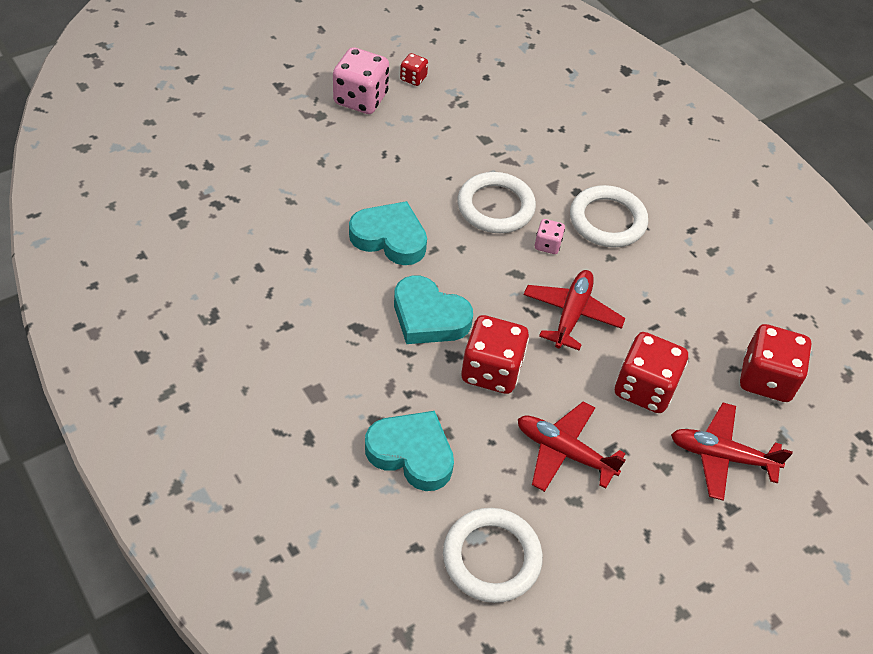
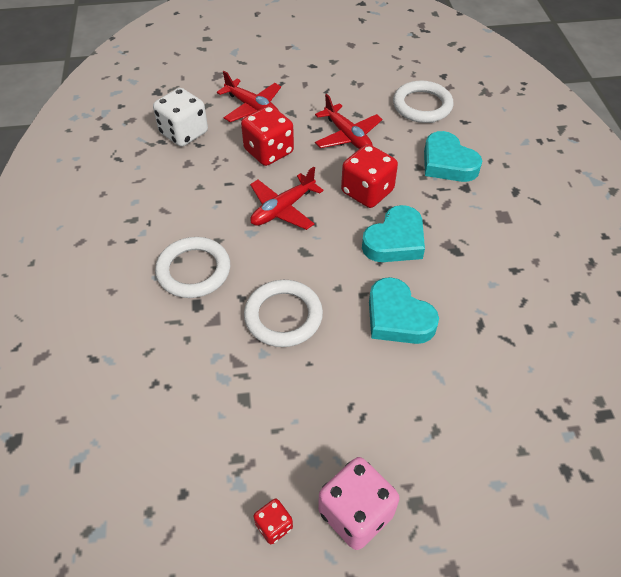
camera: 150 degrees left, 0 degrees up
(429, 317) = (395, 241): turquoise heart -> turquoise heart turned 75 degrees clockwise
(547, 245) = (262, 266): pink dice -> none
(766, 379) = (184, 133): red dice -> white dice

